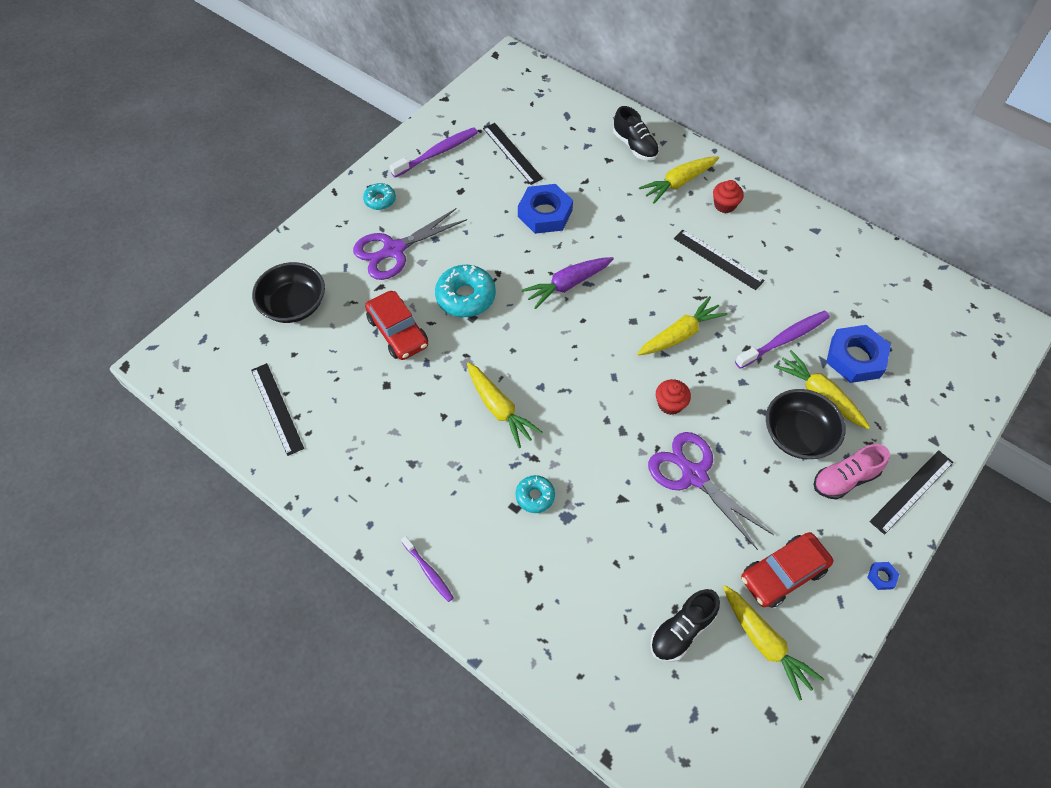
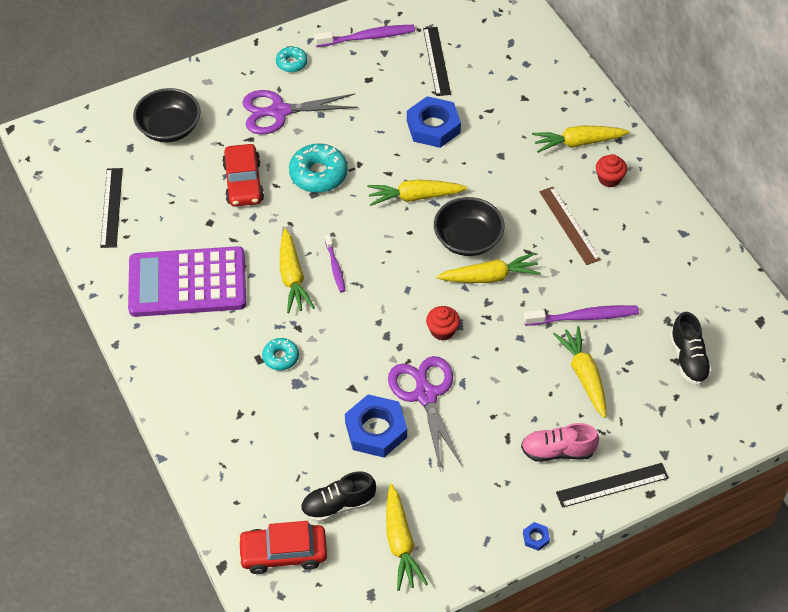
camera: 25 degrees right, 5 degrees down
(398, 457) = (187, 283): none -> purple calculator
(428, 571) = (162, 378): purple toothbrush -> purple toothbrush (335, 267)
(567, 285) = (414, 197): purple carrot -> yellow carrot
(634, 146) = (558, 94): black shoe -> black shoe (688, 359)
(718, 259) = (569, 225): black ruler -> brown ruler
(783, 574) = (451, 500): red car -> red car (283, 553)
(798, 435) = (540, 400): black bowl -> black bowl (468, 239)
(855, 358) = (640, 358): blue nut -> blue nut (376, 430)

